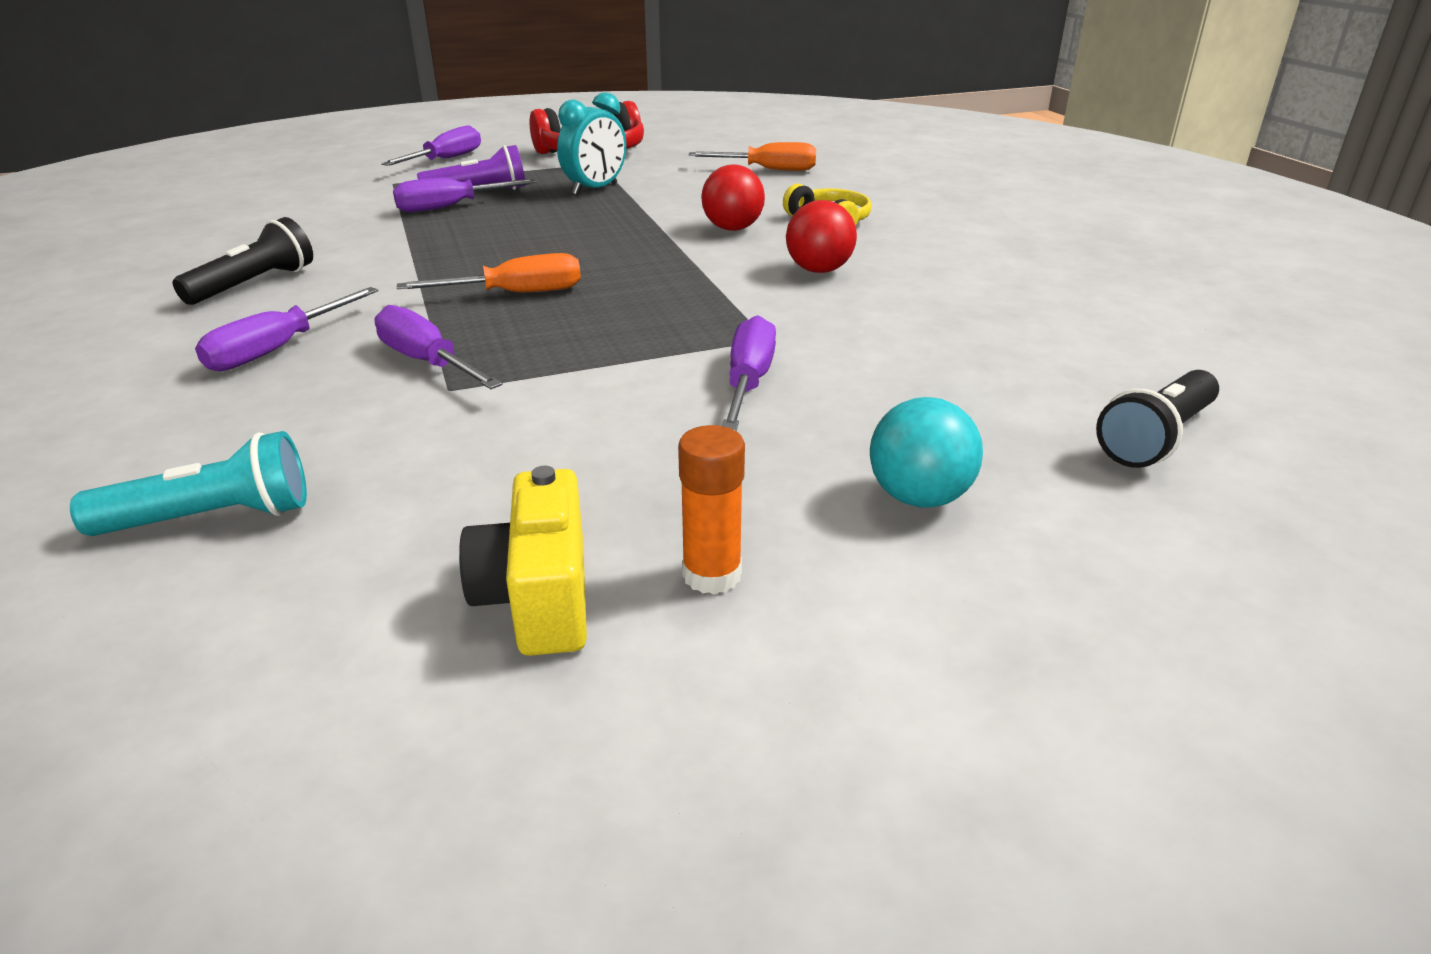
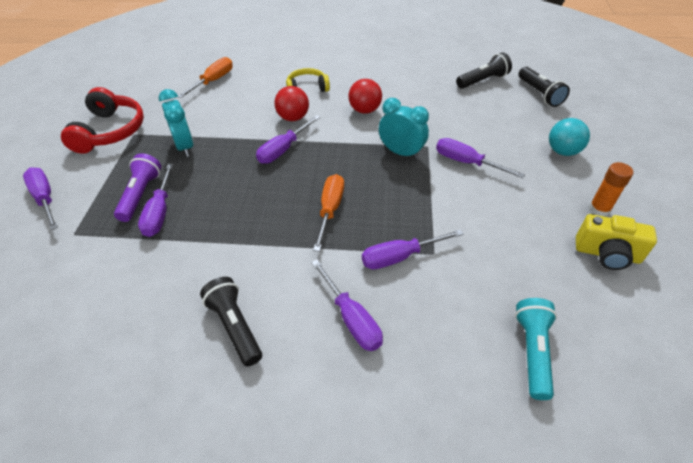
camera: 65 degrees left, 15 degrees up
(642, 239) = (283, 149): none -> purple screwdriver
(719, 319) = (401, 152): none -> turquoise clock
(1100, 359) = (482, 80): none -> black flashlight

